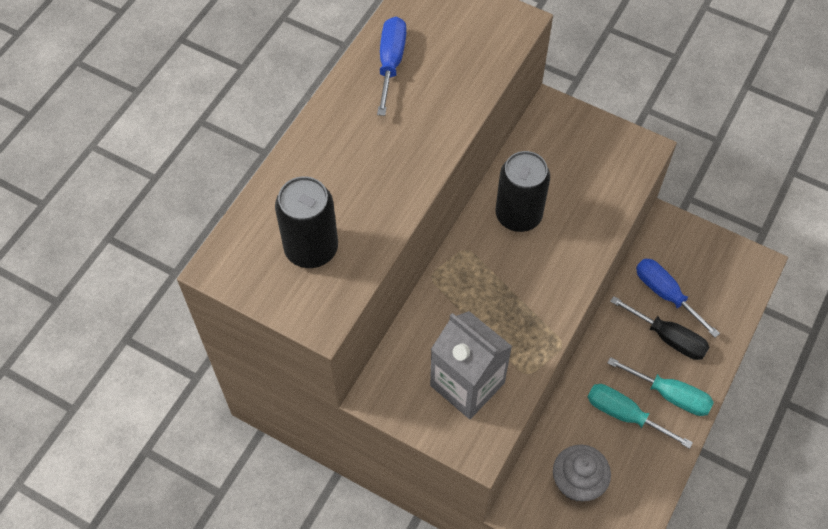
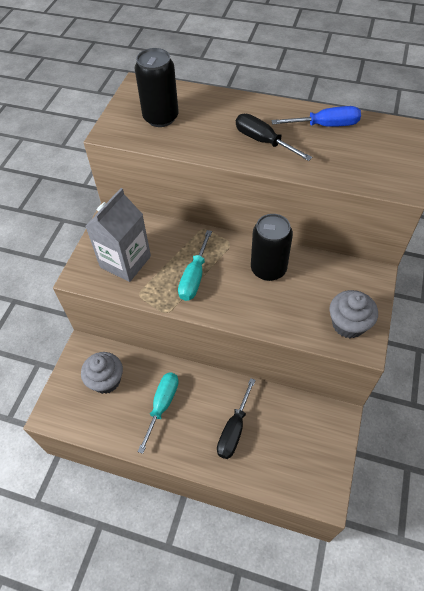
camera: 80 degrees right, 5 degrees down
(400, 136) = (263, 141): none -> black screwdriver
(614, 155) = (348, 324): none -> grey cupcake
(665, 294) = (273, 423): blue screwdriver -> none
(670, 395) = (184, 436): turquoise screwdriver -> turquoise screwdriver (194, 277)

